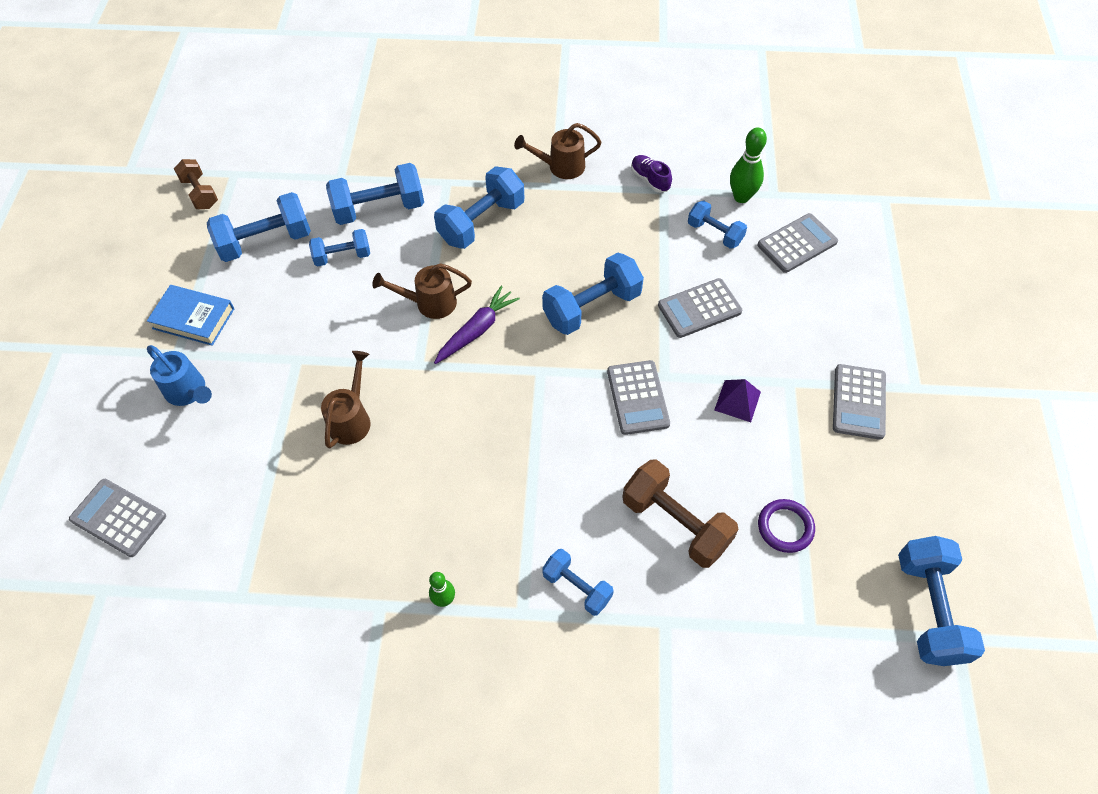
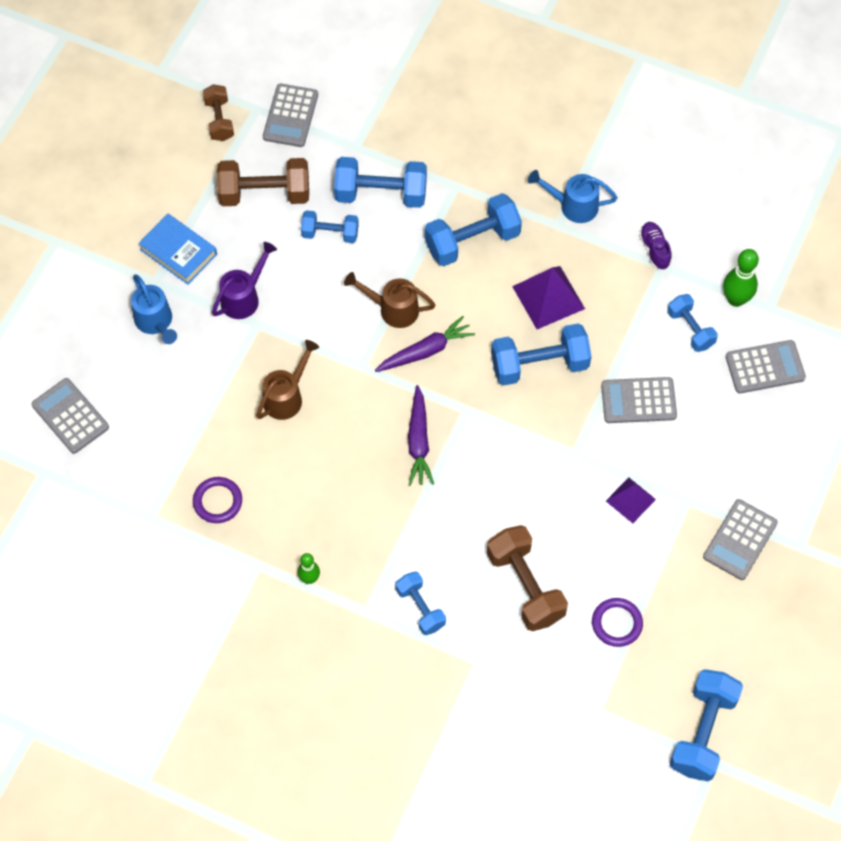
camera: 20 degrees right, 5 degrees up
(265, 242) = (264, 194): blue dumbbell -> brown dumbbell
(275, 339) = (244, 297): none -> purple watering can
(313, 552) = (218, 501): none -> purple ring
(505, 417) = (418, 441): none -> purple carrot
(560, 166) = (573, 206): brown watering can -> blue watering can
(573, 247) = (548, 297): none -> purple pyramid
(638, 397) = (543, 465): grey calculator -> grey calculator (290, 116)

